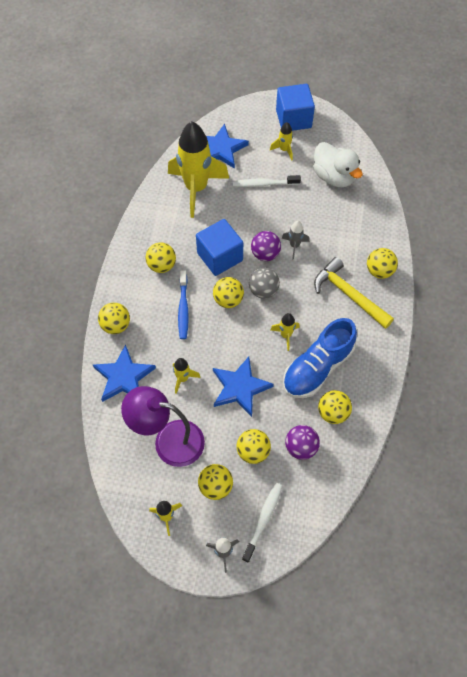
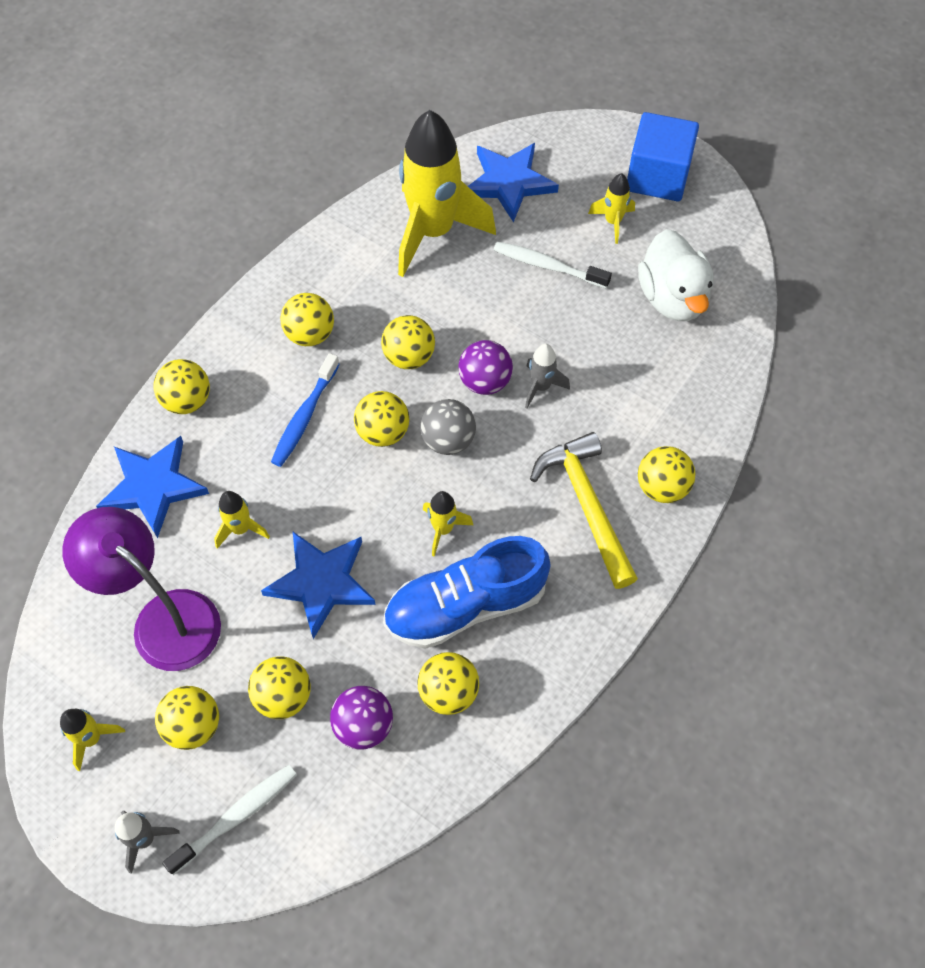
camera: 25 degrees right, 0 degrees up
(220, 257) = (409, 357): blue cube -> yellow ball

